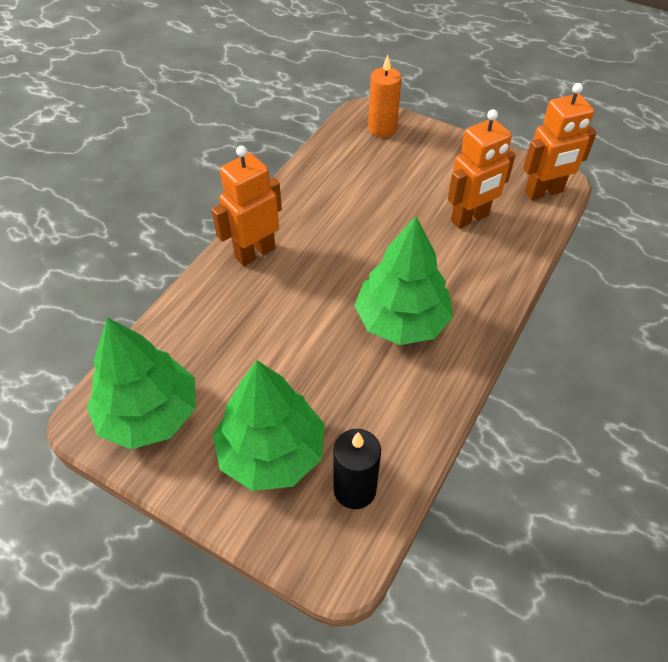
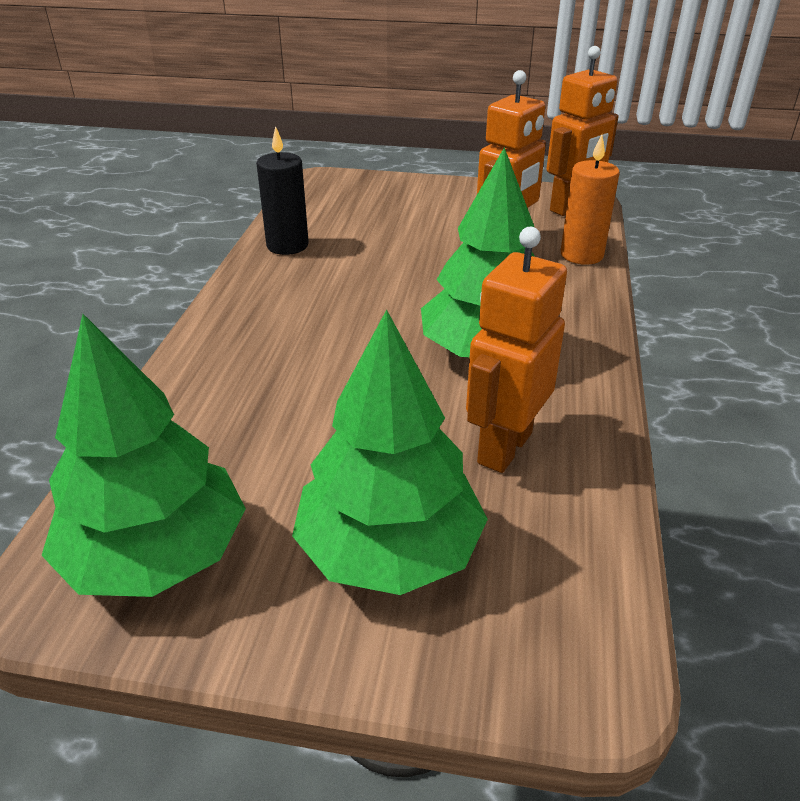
camera: 20 degrees left, 15 degrees down
(255, 253) = (243, 325): orange robot -> orange robot (504, 447)
(354, 489) = (546, 562): black candle -> black candle (287, 245)
(382, 129) = (349, 187): orange candle -> orange candle (581, 255)

